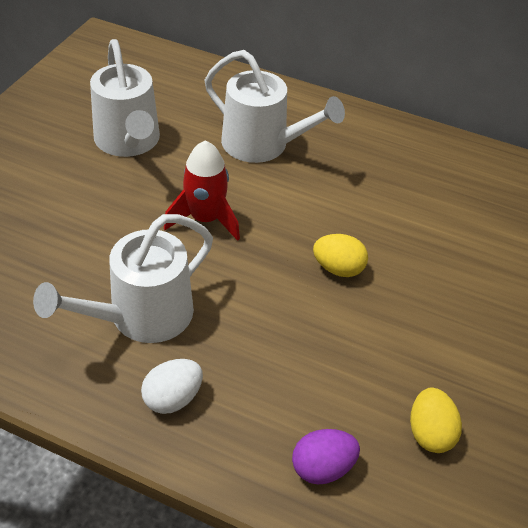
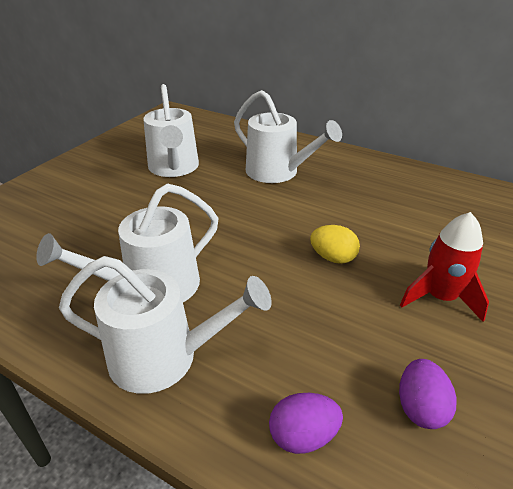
camera: 10 degrees right, 10 degrees down
(173, 398) = (164, 357): white egg -> white watering can
(205, 219) = (223, 218): red rocket -> red rocket (440, 297)
(429, 432) = (420, 408): yellow egg -> purple egg

